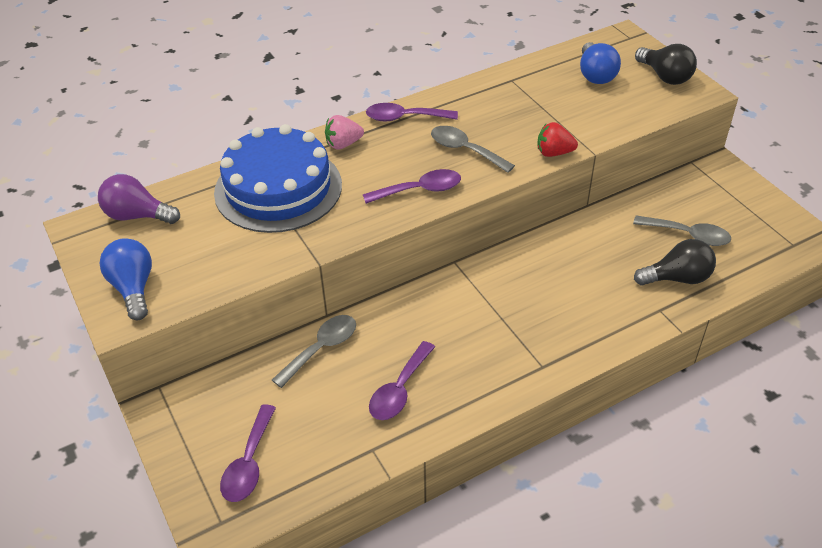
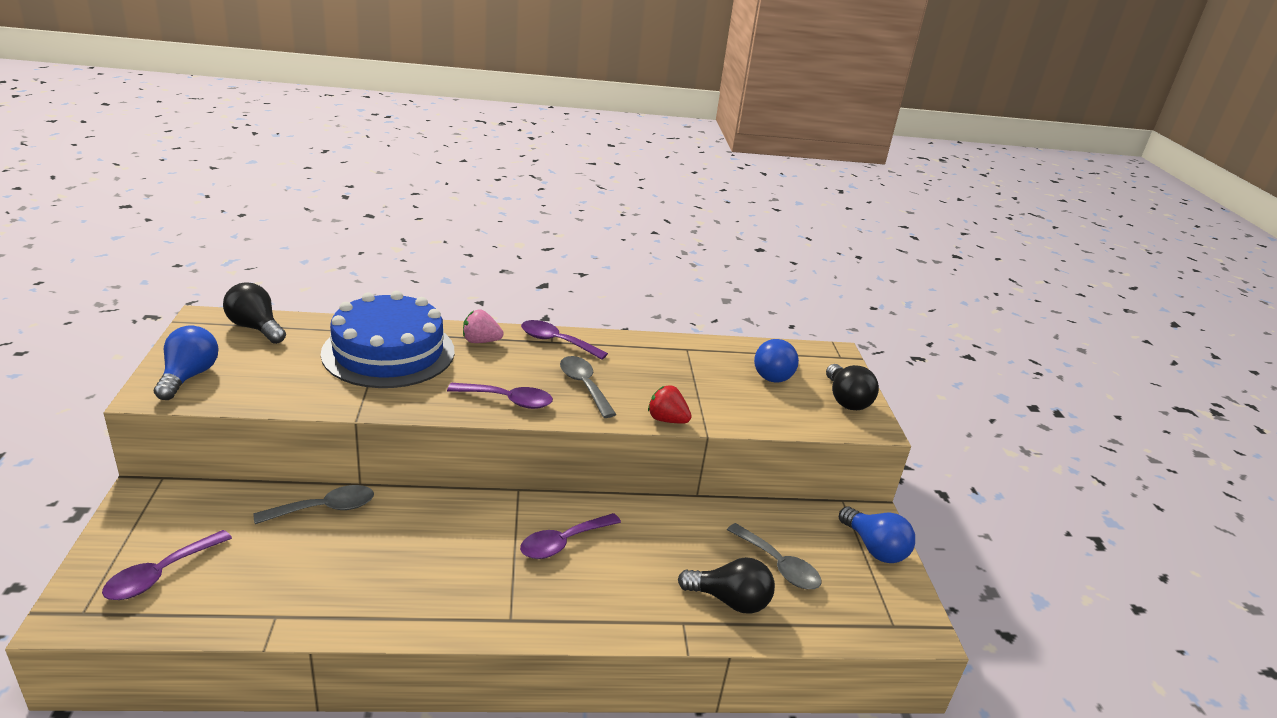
camera: 20 degrees right, 15 degrees down
(137, 216) = (256, 328): purple light bulb -> black light bulb
(399, 390) = (354, 576): purple spoon -> purple spoon (563, 543)
(740, 191) = (874, 548): none -> blue light bulb

